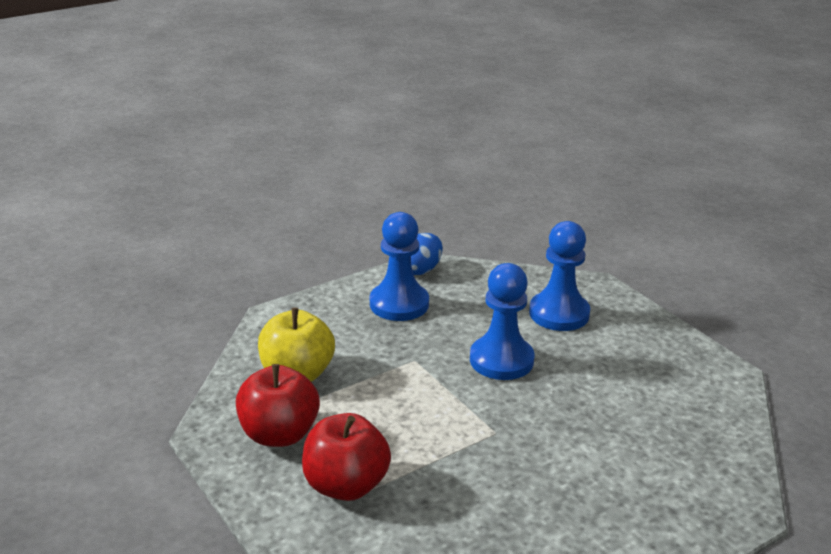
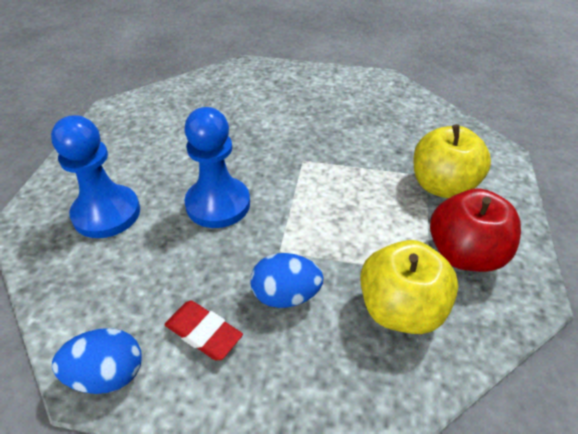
camera: 135 degrees left, 15 degrees up
(345, 485) = (442, 186): red apple -> yellow apple
(377, 341) = (285, 295): none -> blue egg
(399, 304) = (203, 333): blue pawn -> red eraser

